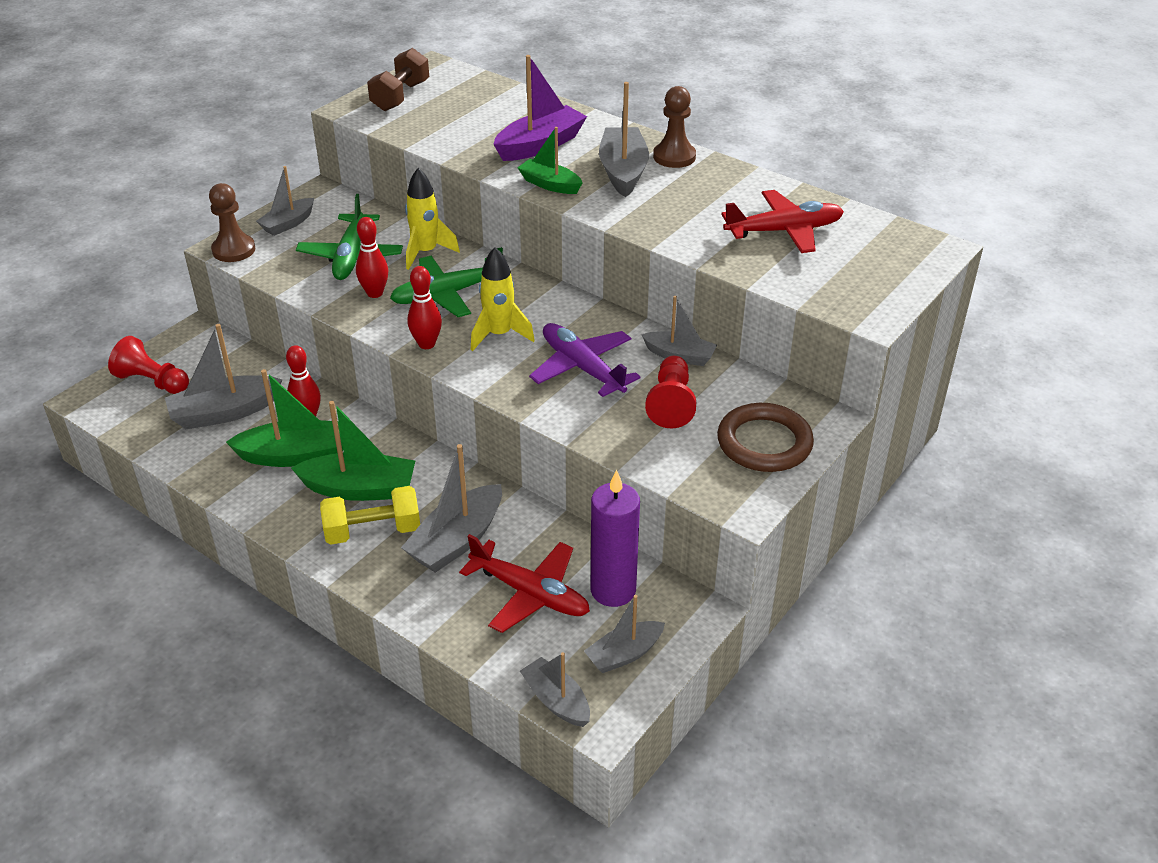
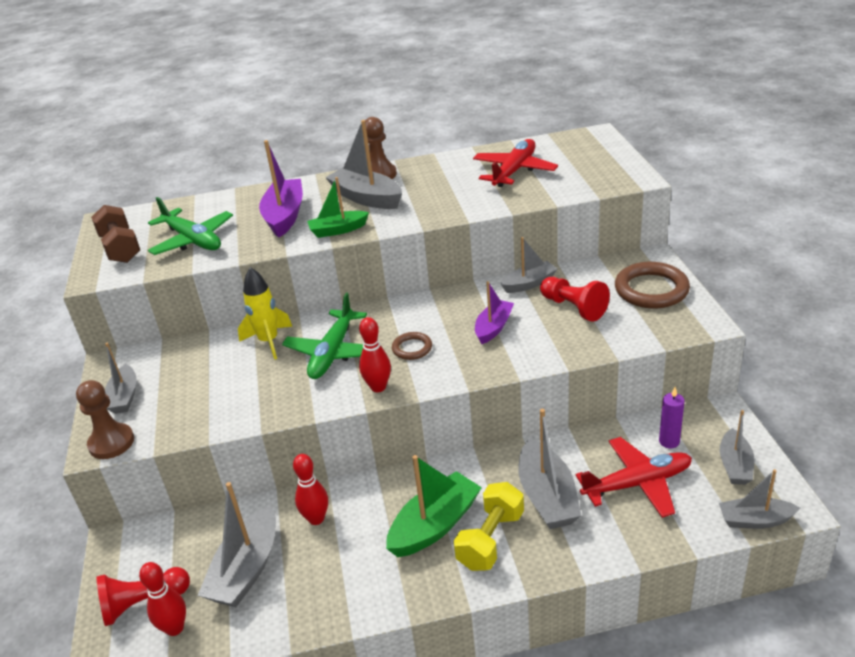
camera: 45 degrees left, 5 degrees down
(295, 455) = (353, 547): green boat -> none
(351, 256) = (218, 381): green plane -> green plane (193, 240)
(375, 293) = (282, 387): red bowling pin -> red bowling pin (175, 628)
(499, 335) = (412, 348): yellow rocket -> brown ring
(582, 367) = (493, 327): purple plane -> purple boat
(613, 590) = (669, 441): purple candle -> purple candle, size x0.54

